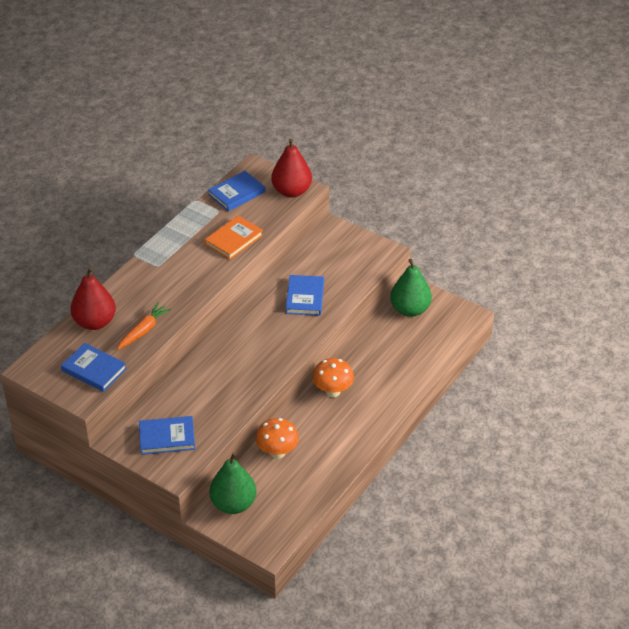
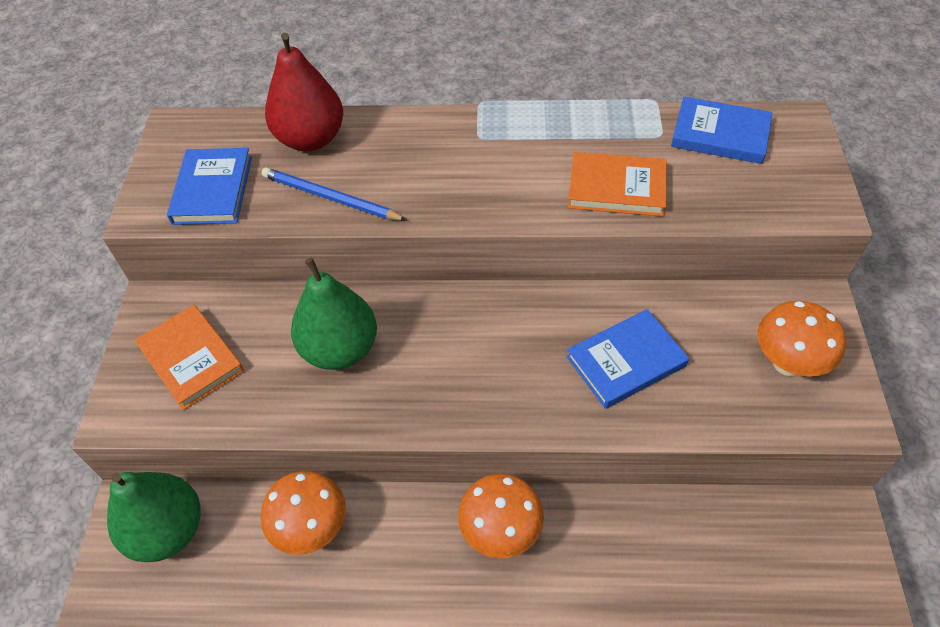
camera: 60 degrees right, 10 degrees up
(143, 331) = (330, 197): orange carrot -> blue pencil
(167, 437) = (191, 359): blue book -> orange book
(291, 191) = (801, 194): red pear -> none
(349, 253) = (787, 363): none -> orange mushroom
(410, 309) = (792, 540): green pear -> green pear (340, 349)

